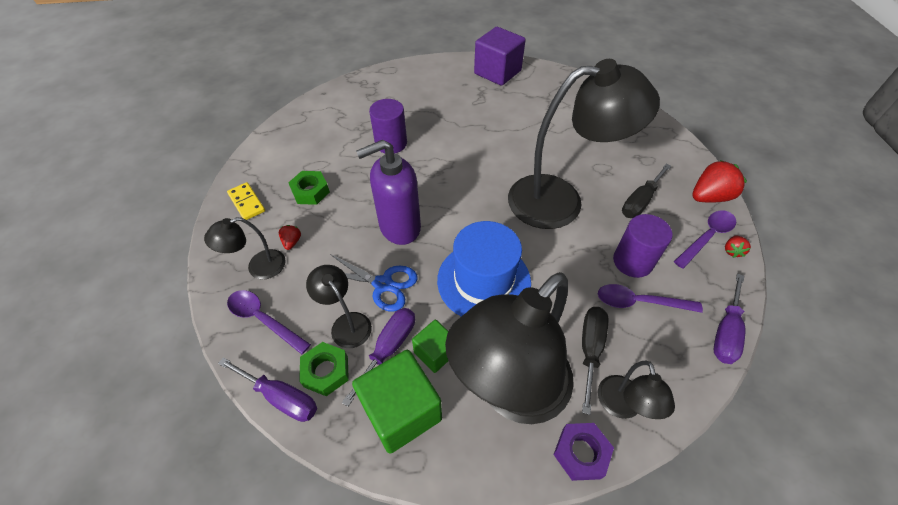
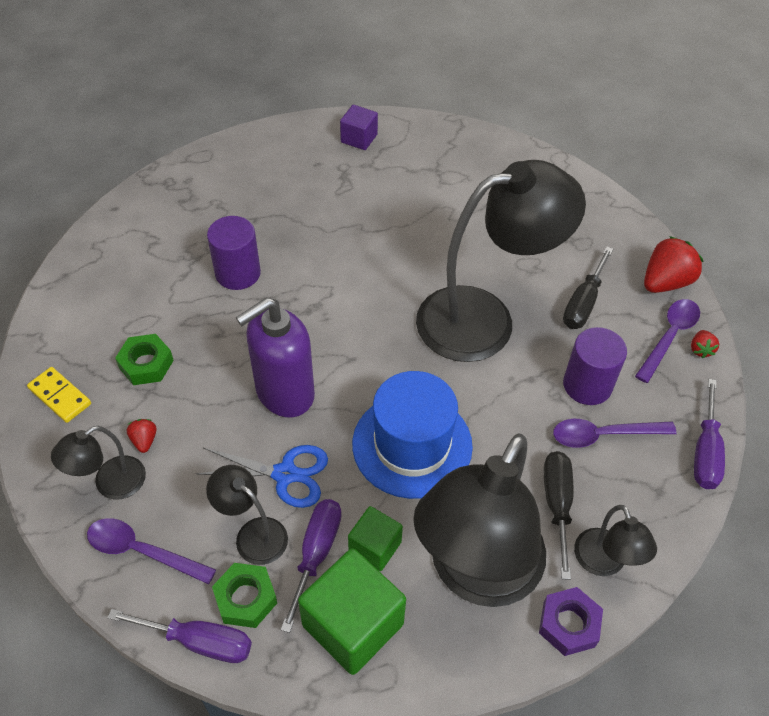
camera: 15 degrees left, 0 degrees up
(497, 72) = (359, 138): purple cube -> purple cube, size x0.56

